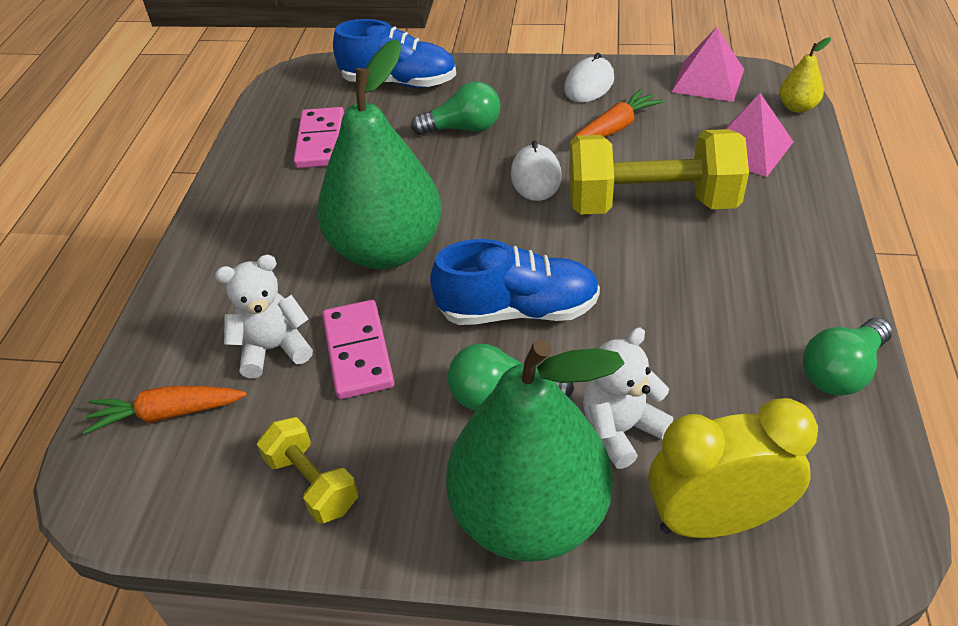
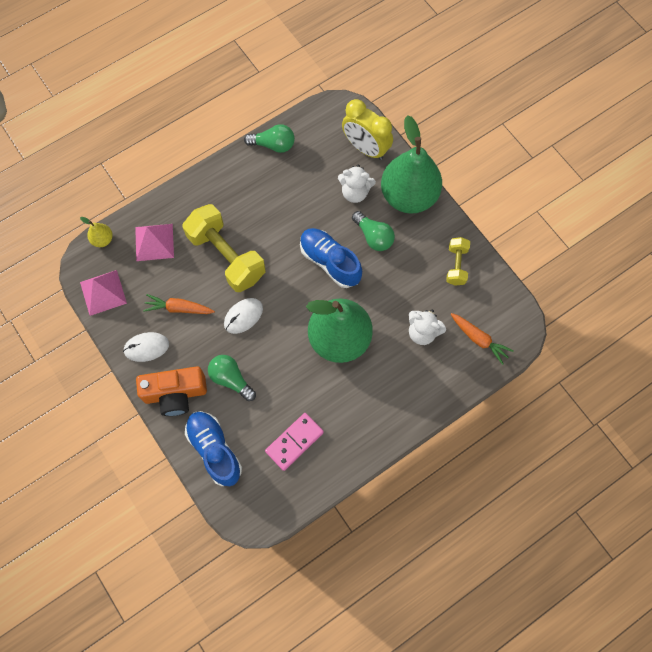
camera: 135 degrees left, 25 degrees up
(358, 352) = (397, 300): pink domino -> none
(501, 82) = (175, 394): none -> orange camera

